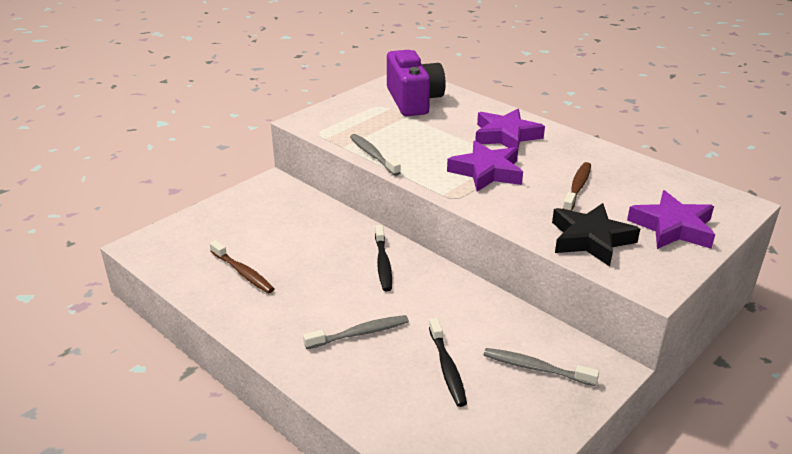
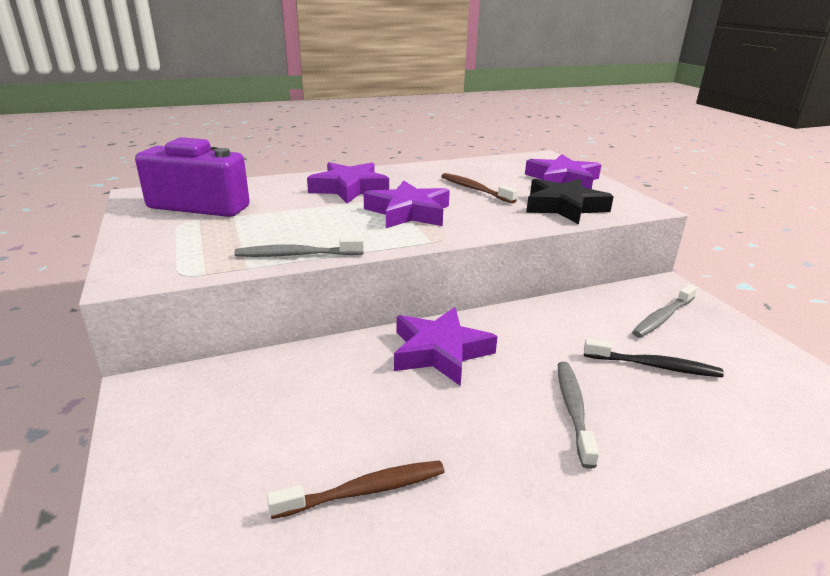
camera: 65 degrees left, 5 degrees down
(383, 263) = (440, 352): black toothbrush -> purple star

